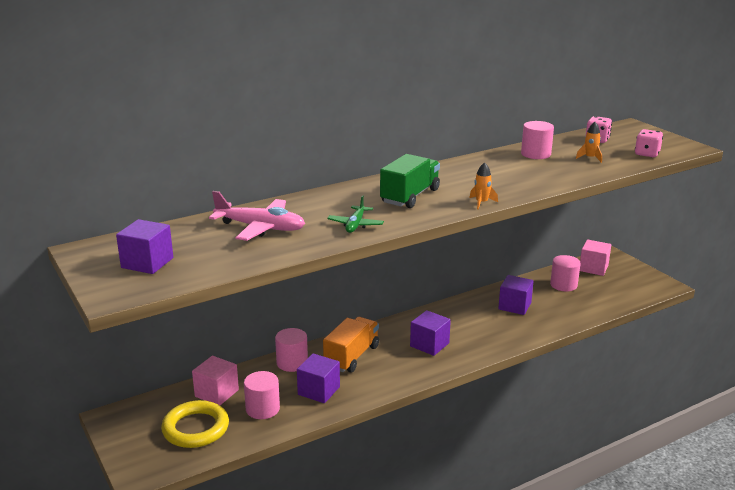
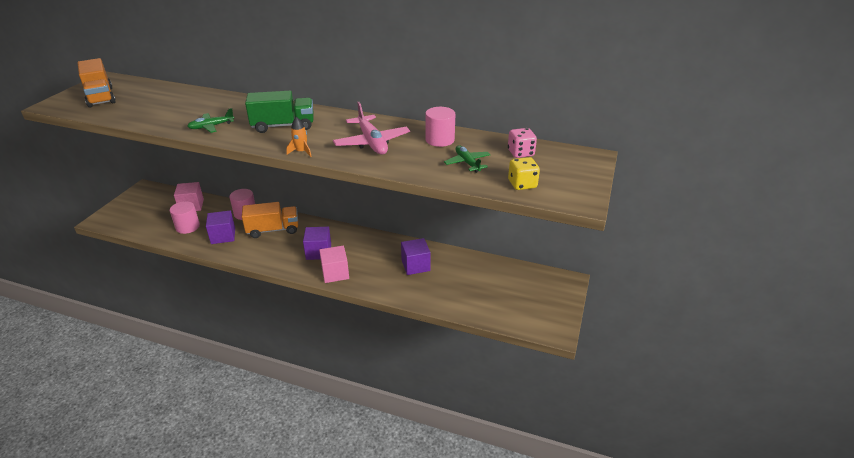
camera: 50 degrees right, 10 degrees up
(147, 263) = (100, 97): purple cube -> orange truck
(196, 428) = (152, 216): yellow ring -> none
(261, 228) = (178, 104): pink plane -> pink plane (372, 142)
(563, 285) = (480, 275): pink cylinder -> none
(590, 158) = (467, 163): orange rocket -> green plane
(593, 268) = (531, 279): pink cube -> pink cube (335, 273)
(647, 154) = (522, 184): pink dice -> yellow dice

